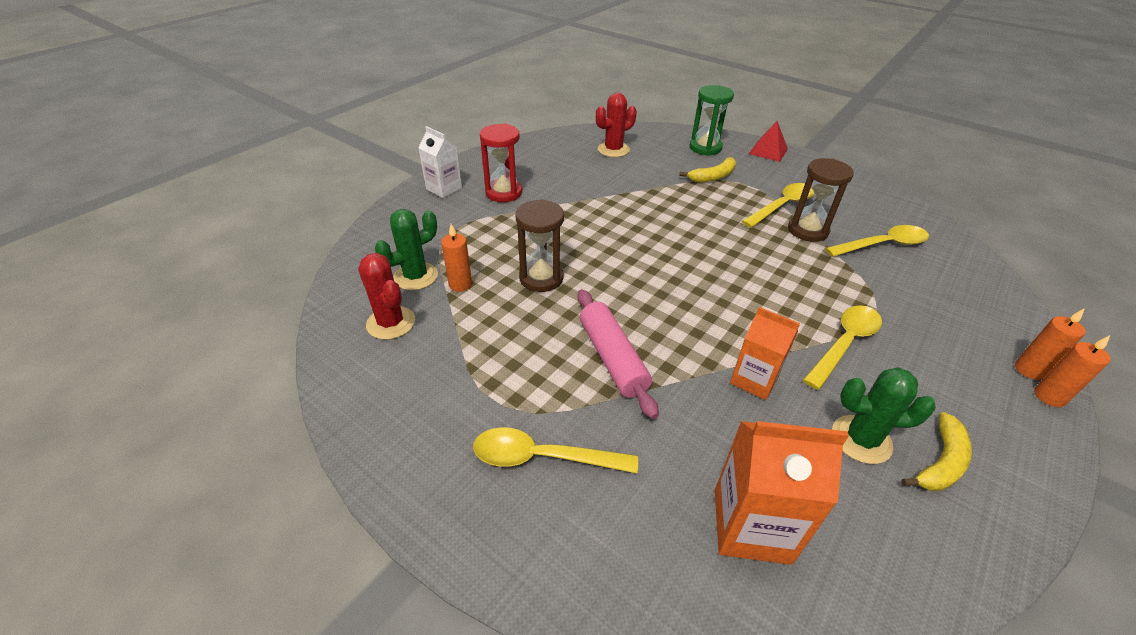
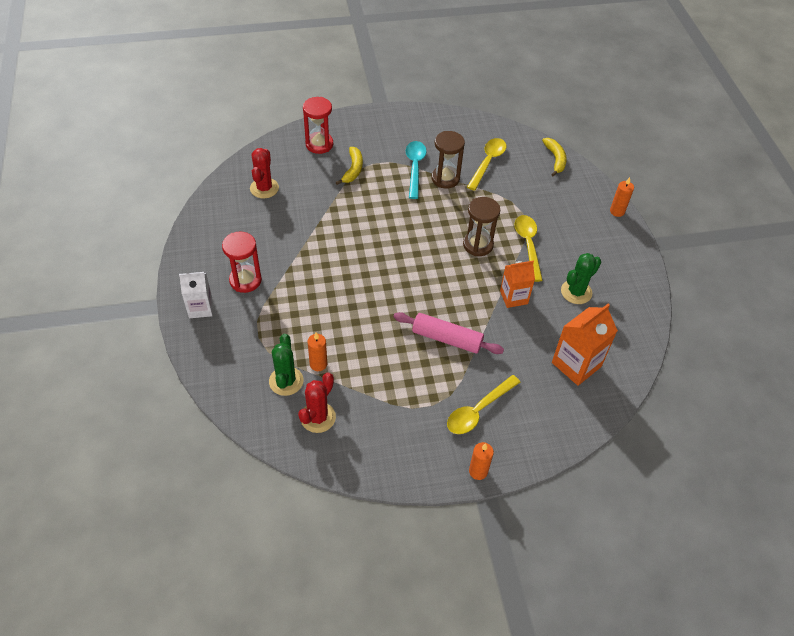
camera: 50 degrees left, 10 degrees up
(391, 323) = (318, 417): red cactus -> red cactus turned 60 degrees counterclockwise
(541, 278) = (354, 323): brown hourglass -> brown hourglass (478, 245)
(705, 148) = (319, 144): green hourglass -> red hourglass
(768, 151) = (359, 121): red pyramid -> none
(782, 206) = (415, 167): yellow spoon -> turquoise spoon
(940, 462) = (608, 278): yellow banana -> yellow banana (555, 159)
(1029, 370) = (601, 201): orange candle -> orange candle (478, 471)

